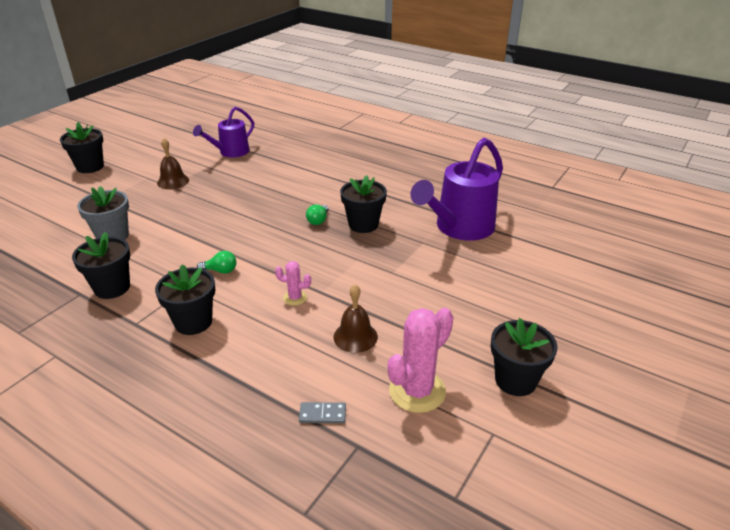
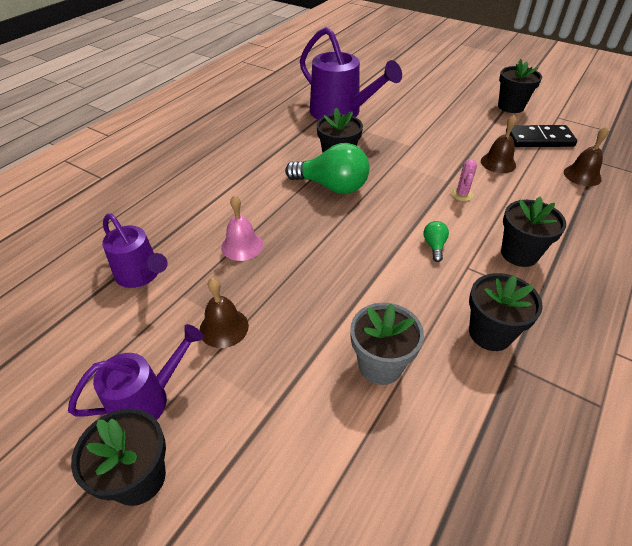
camera: 90 degrees left, 10 degrees up
(134, 164) = (148, 399): none -> purple watering can
(248, 183) = (242, 246): none -> pink bell
(318, 221) = (332, 186): green light bulb -> green light bulb, size x2.23
(322, 414) = (582, 175): grey domino -> brown bell
(417, 391) = (539, 139): pink cactus -> black domino

